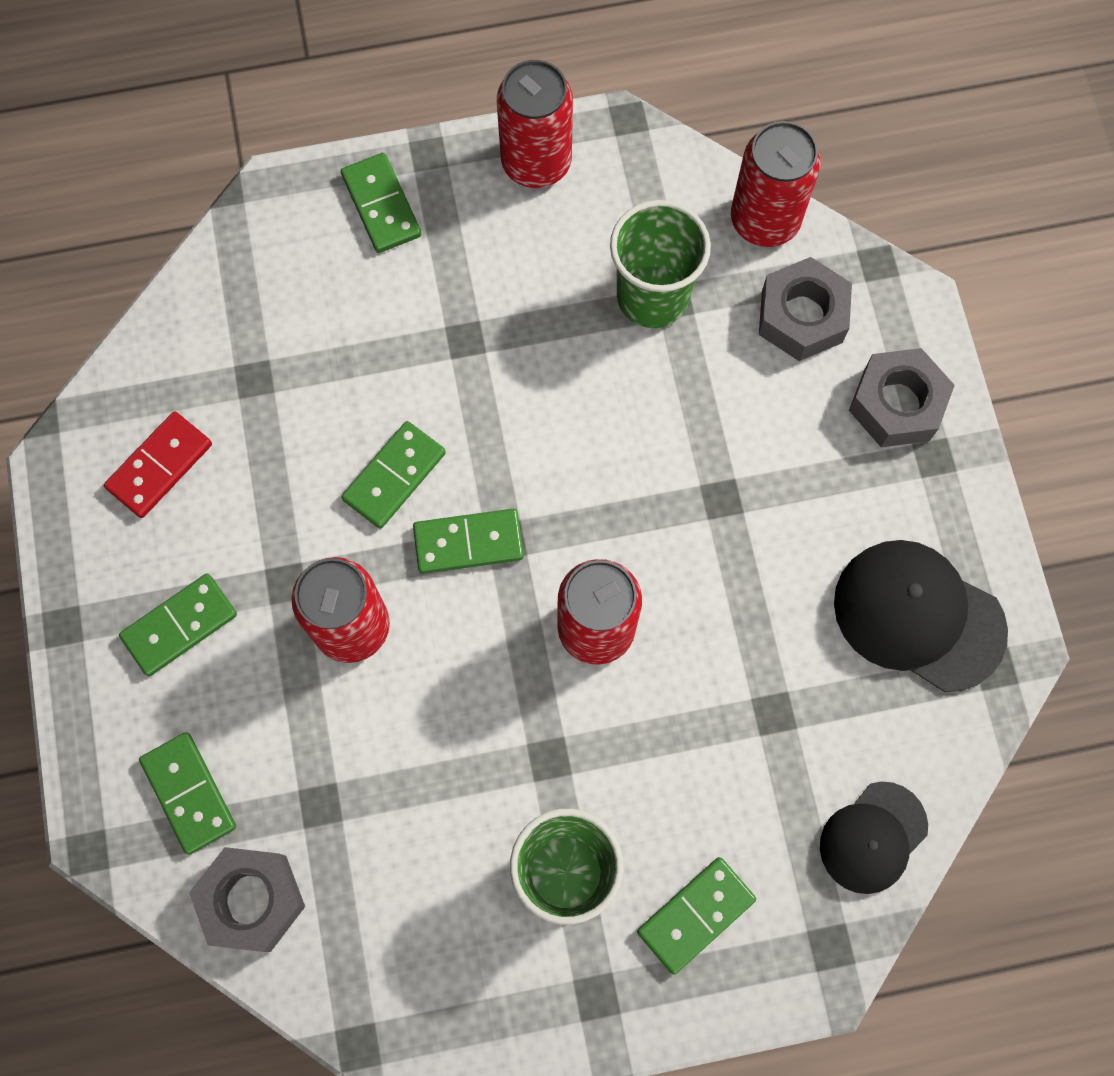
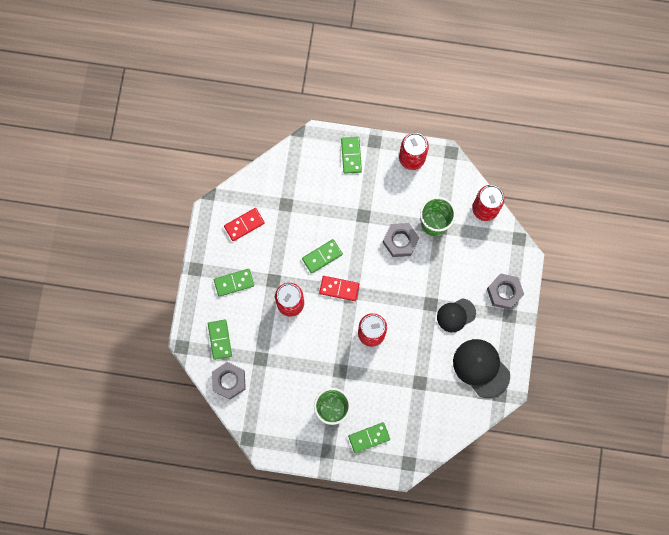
camera: 20 degrees right, 5 degrees up
(468, 542) = (339, 288): green domino -> red domino
(802, 316) = (484, 249): grey nut -> grey nut (400, 241)
(873, 837) = (436, 434): black cap -> black cap (456, 315)

